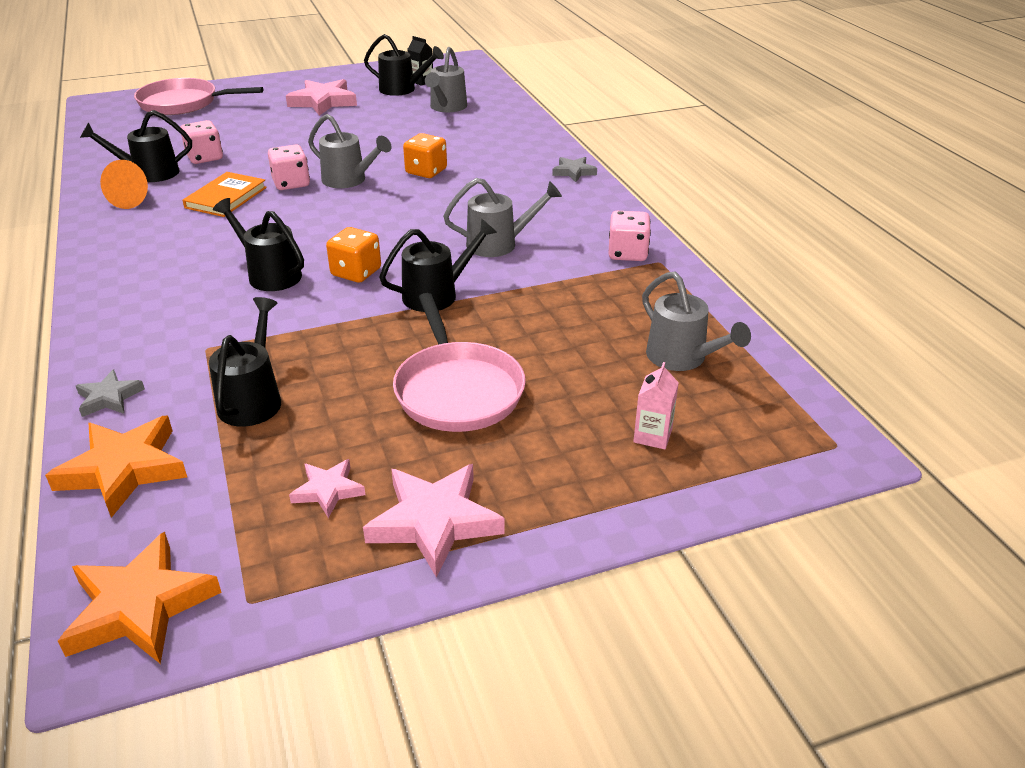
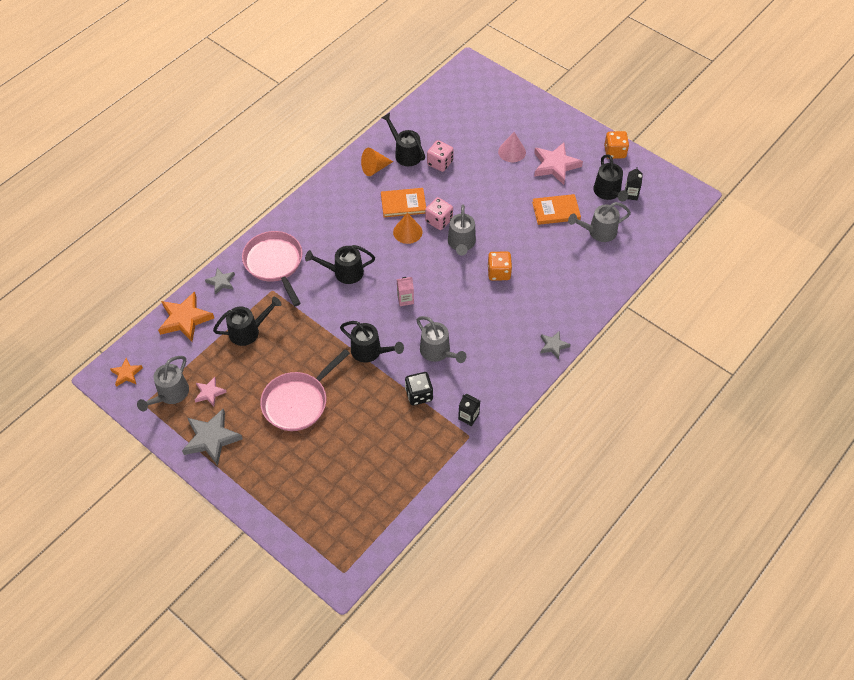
camera: 60 degrees right, 20 degrees up
(139, 606) = (126, 374): orange star -> orange star, size x0.56
(183, 103) = (499, 103): pink pan -> pink pan (275, 263)
(264, 116) = (512, 152): none -> pink cone
(269, 274) = (343, 272): black watering can -> black watering can turned 105 degrees counterclockwise
(275, 208) = (407, 232): none -> orange cone
(356, 272) = (368, 306): orange dice -> orange dice (614, 152)
(385, 118) = (556, 211): none -> orange book
(434, 522) = (211, 438): pink star -> grey star
(555, 278) = (419, 394): none -> black dice
(627, 253) = (468, 417): pink dice -> black carton
(652, 436) = (308, 493): pink carton -> pink carton (405, 299)
(683, 358) = (378, 483): grey watering can -> grey watering can (170, 395)

